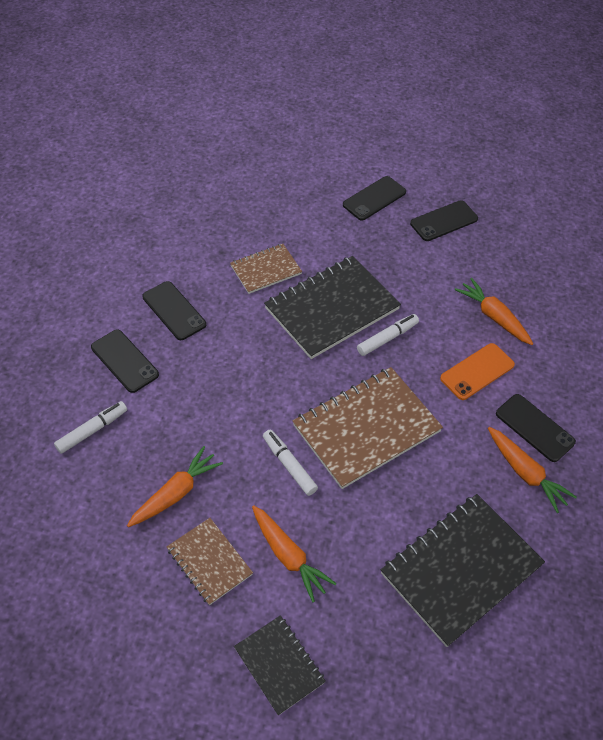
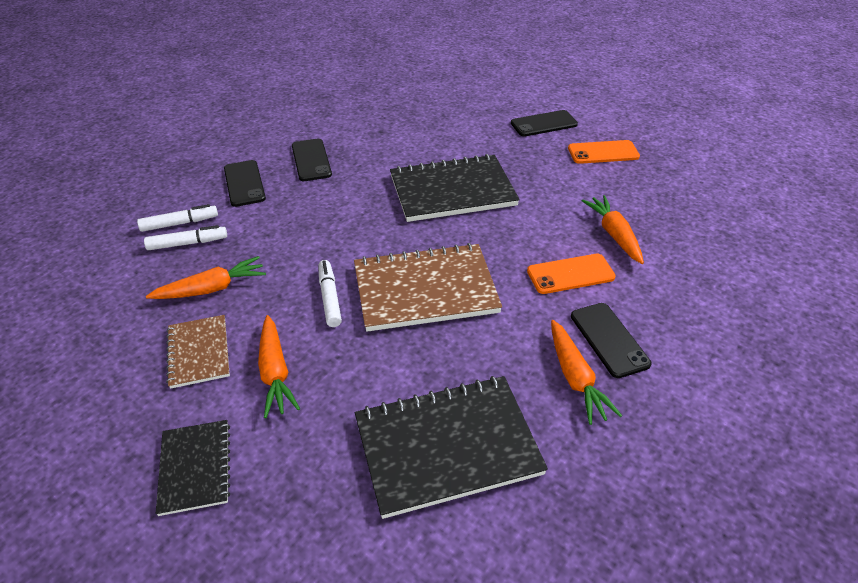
camera: 25 degrees right, 10 degrees down
(266, 270) = (410, 151): brown notebook -> none
(387, 338) = (492, 225): white marker -> white marker (188, 243)
(444, 221) = (603, 152): black phone -> orange phone

